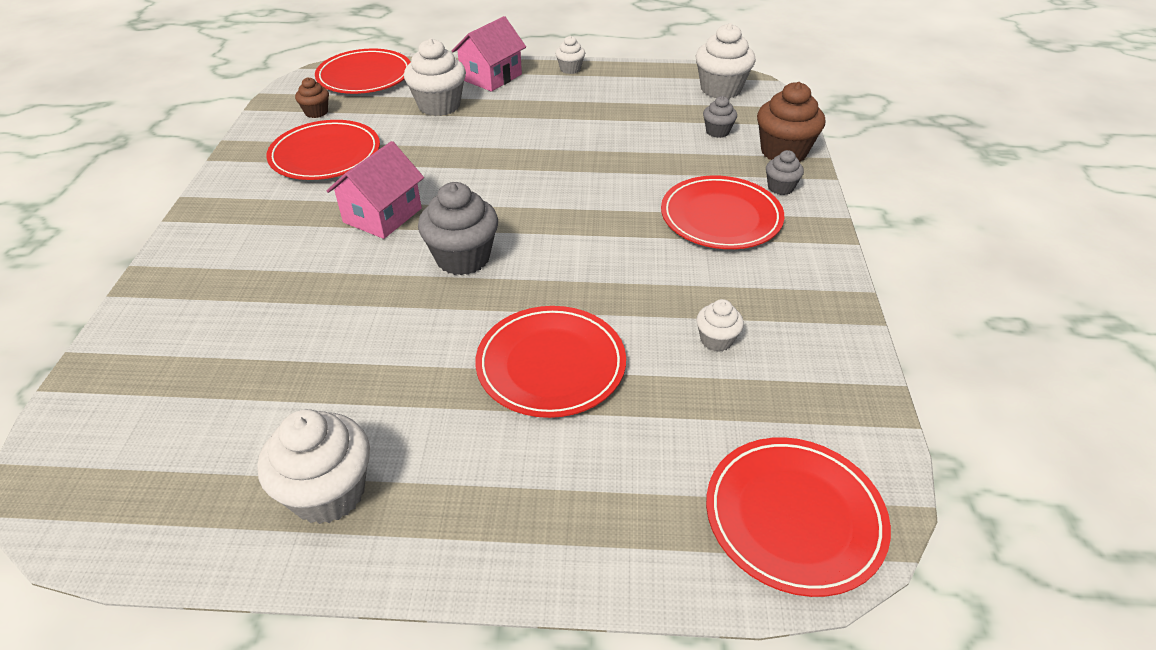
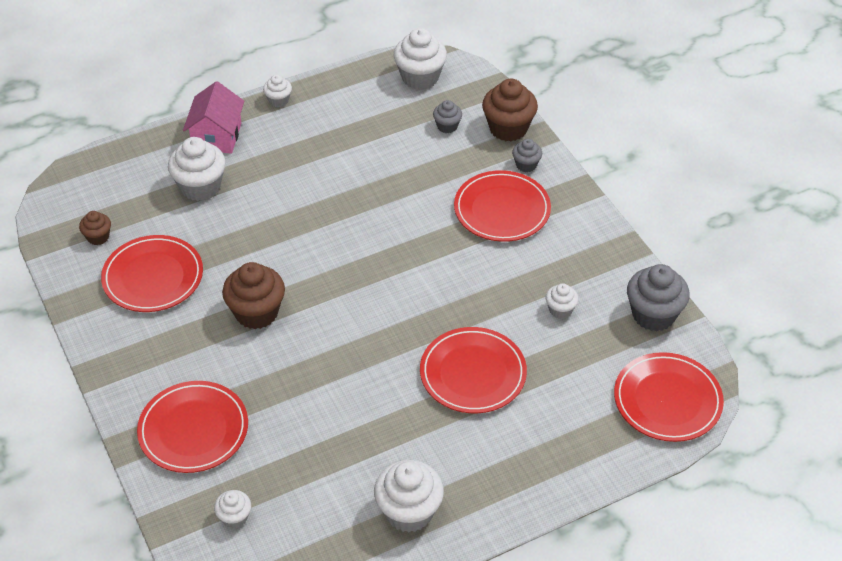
camera: 30 degrees left, 5 degrees up
(146, 398) = (234, 517): none -> white cupcake
(365, 76) = (100, 179): red plate -> red plate (193, 430)
(382, 215) = (256, 312): pink house -> brown cupcake
(463, 258) = (349, 322): grey cupcake -> grey cupcake (653, 314)

